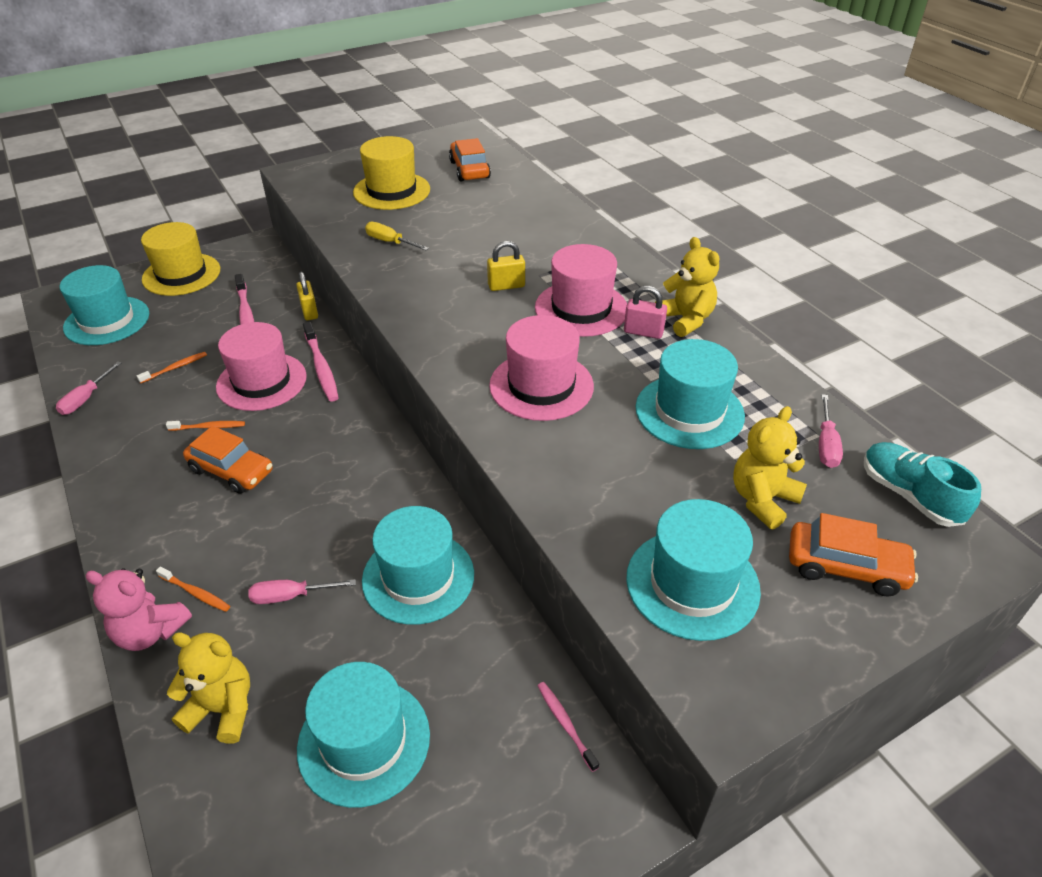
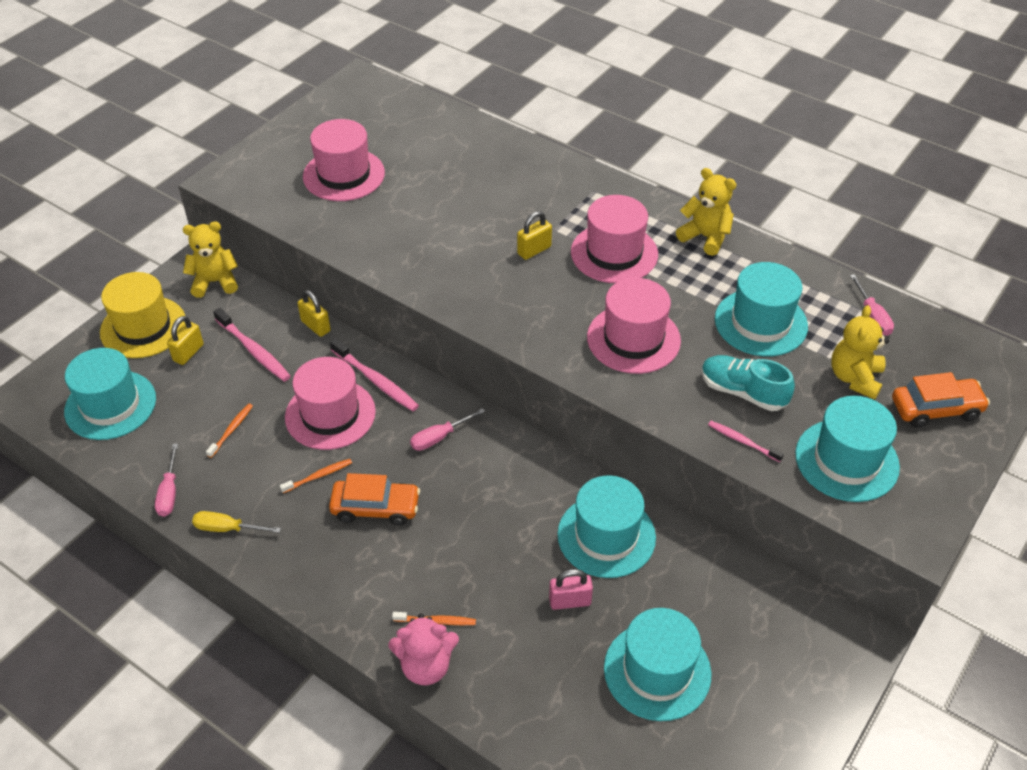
camera: 25 degrees left, 5 degrees up
(196, 302) = (188, 353): none -> yellow padlock
(223, 709) = (535, 695): yellow teddy bear -> yellow teddy bear (215, 282)
(291, 596) = (517, 591): pink screwdriver -> pink screwdriver (439, 437)
(390, 242) = (391, 235): yellow screwdriver -> yellow screwdriver (227, 528)
(391, 191) = (344, 175): yellow hat -> pink hat
(469, 170) = (401, 127): orange car -> none
(565, 724) = (787, 598): pink toothbrush -> pink toothbrush (743, 441)
(643, 332) = (679, 260): pink padlock -> pink padlock (570, 601)
(909, 495) = (947, 338): turquoise shoe -> turquoise shoe (743, 392)

